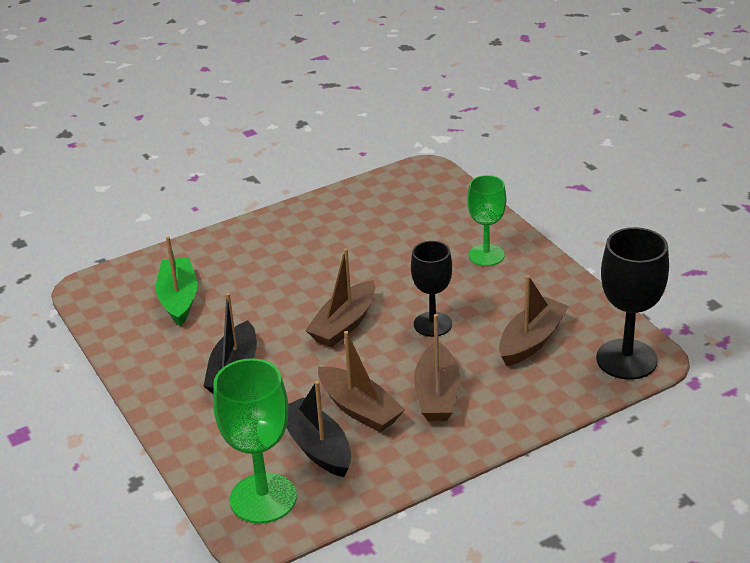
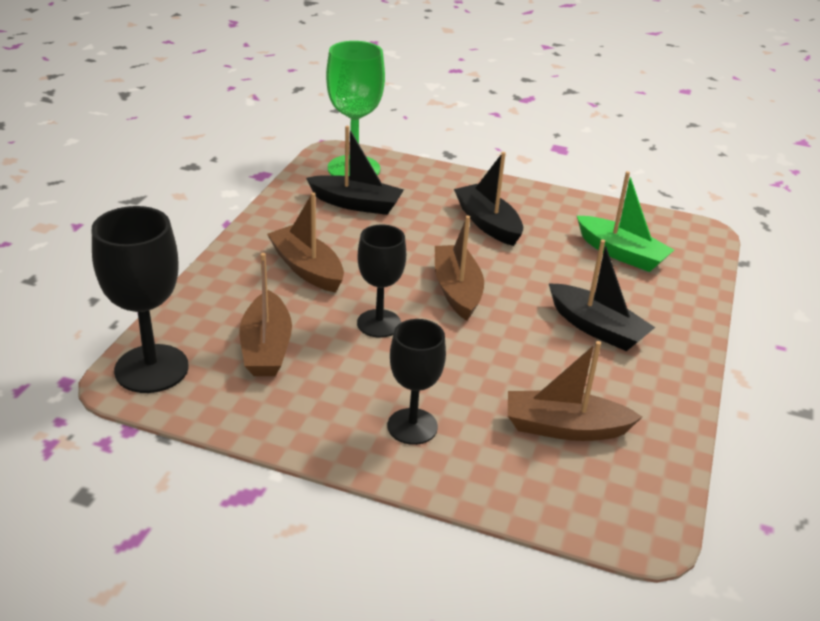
camera: 135 degrees right, 0 degrees up
(290, 259) = (596, 328): none -> black boat
(359, 409) = (357, 236): brown boat -> brown boat (565, 428)
(486, 255) = (412, 426): green goblet -> black goblet

